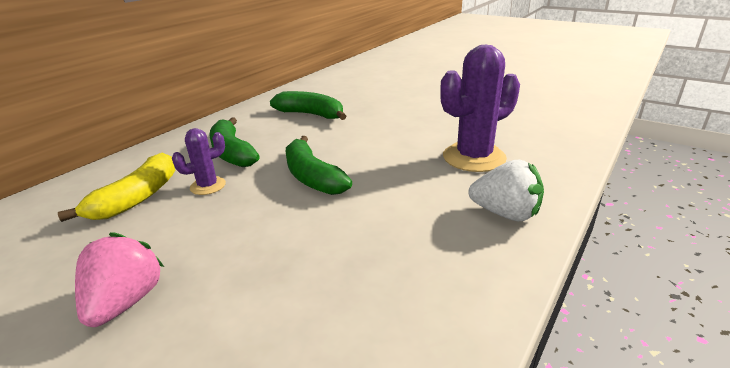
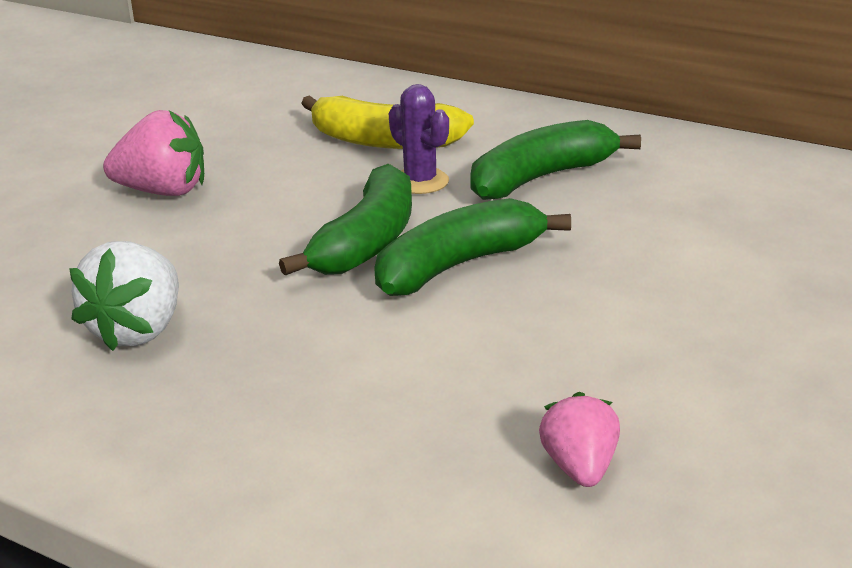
camera: 85 degrees right, 0 degrees up
(311, 114) = (758, 227): green banana -> green banana (367, 242)
(474, 157) = (580, 467): purple cactus -> pink strawberry
(505, 213) = (323, 496): white strawberry -> white strawberry (138, 330)

